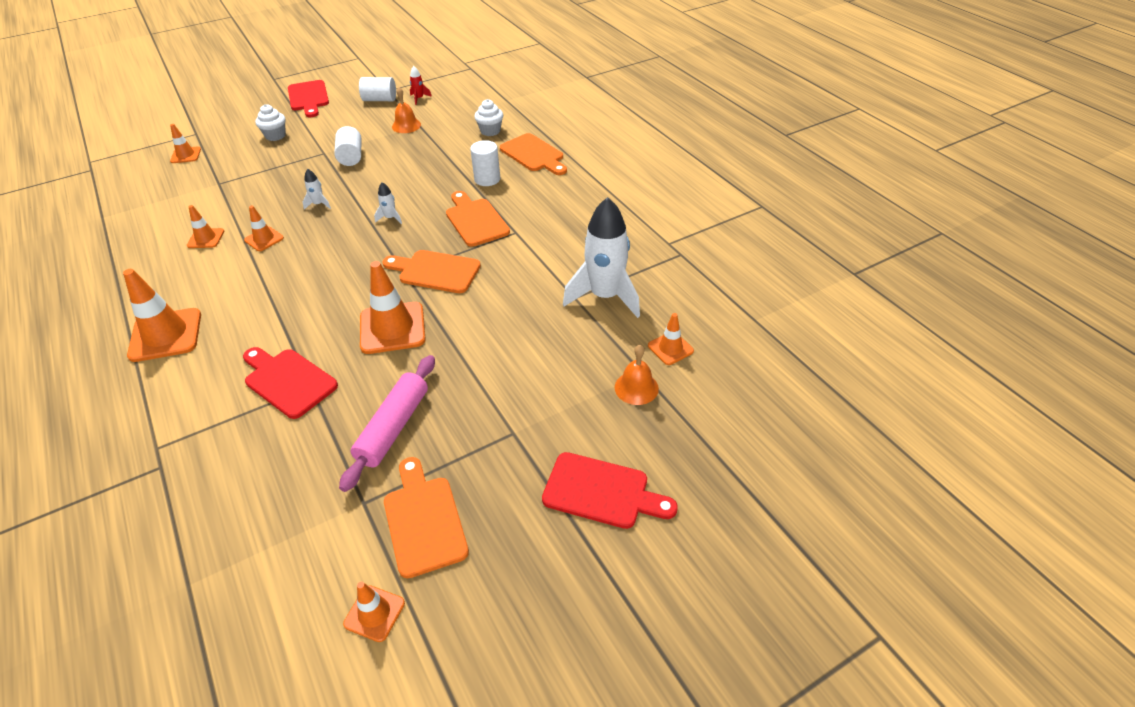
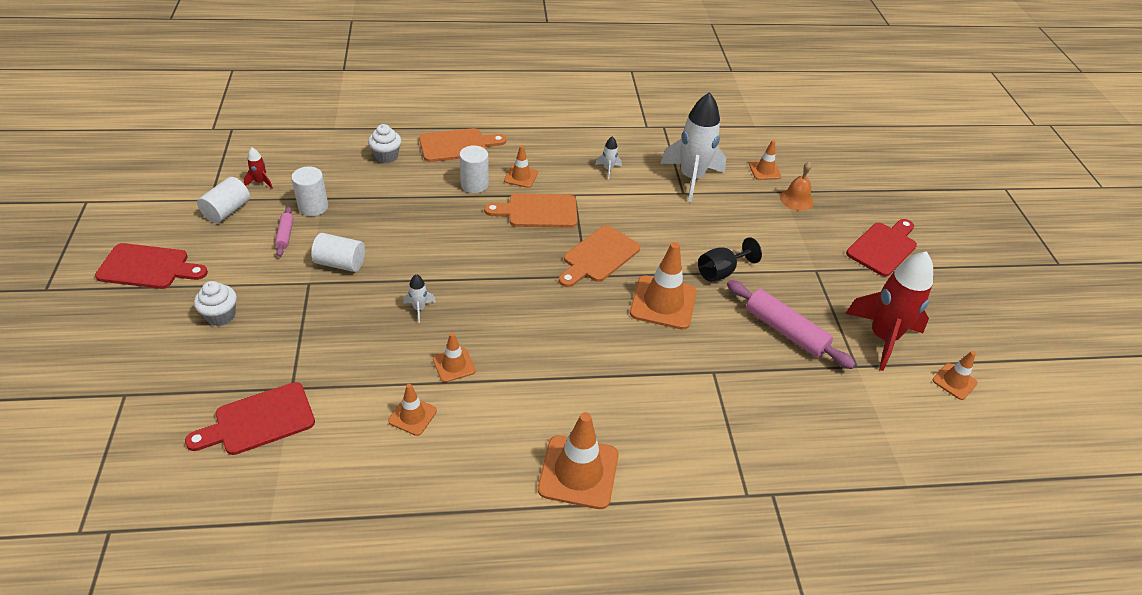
camera: 70 degrees left, 0 degrees up
(186, 155) = (180, 412): orange traffic cone -> orange traffic cone (521, 177)
(288, 381) = (699, 385): red cutting board -> red cutting board (259, 420)
(368, 127) = (285, 235): none -> pink rolling pin
(390, 218) = (490, 263): white rocket -> white rocket (608, 169)
(406, 125) = (313, 207): orange bell -> white cylinder
(424, 520) = (883, 337): orange cutting board -> red rocket
(462, 356) = (721, 272): none -> black goblet

